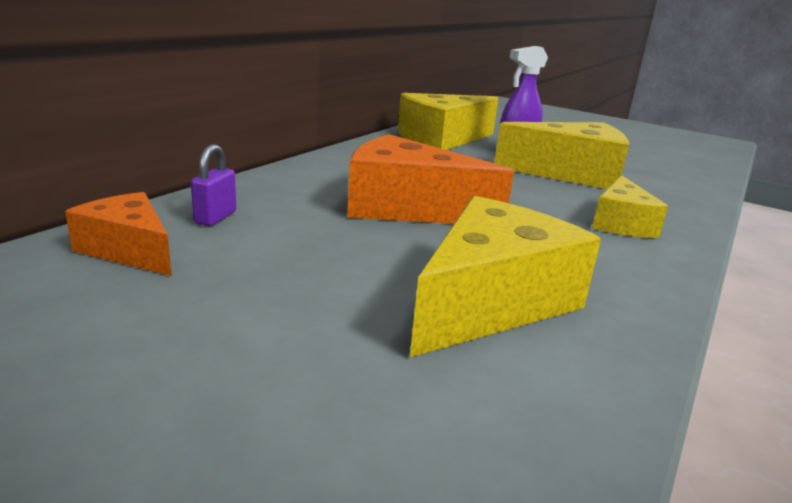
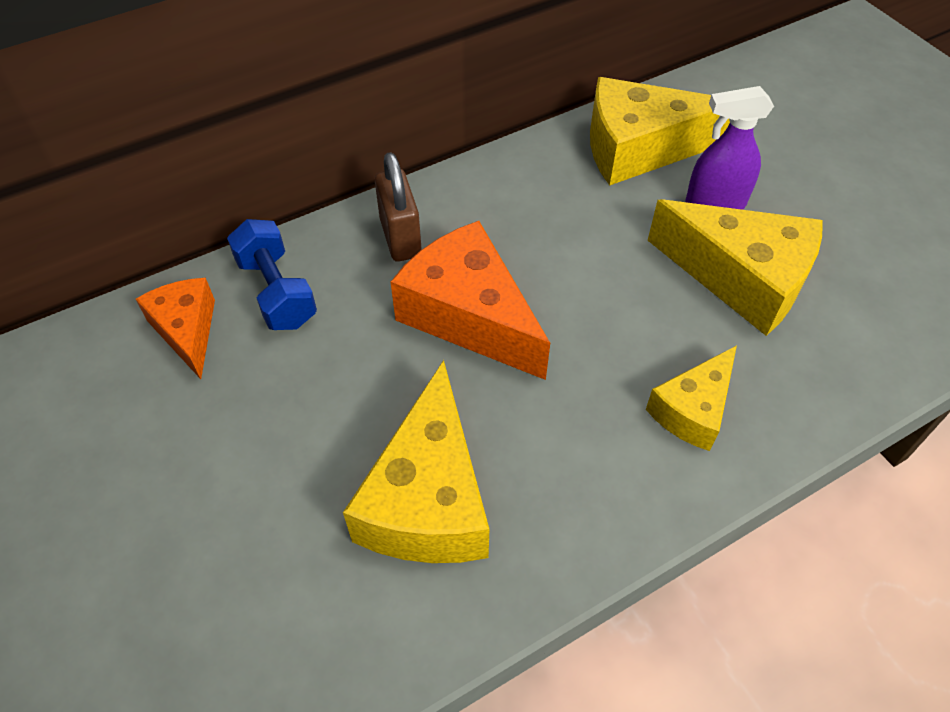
camera: 30 degrees right, 30 degrees up
(215, 217) = (277, 292): purple padlock -> blue dumbbell
(308, 182) = (400, 238): none -> brown padlock
(491, 301) = (428, 499): yellow cheese -> yellow cheese turned 120 degrees clockwise

